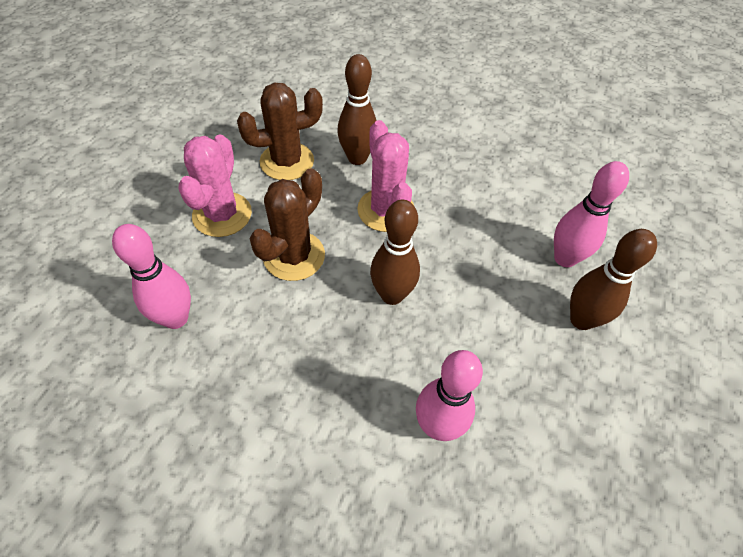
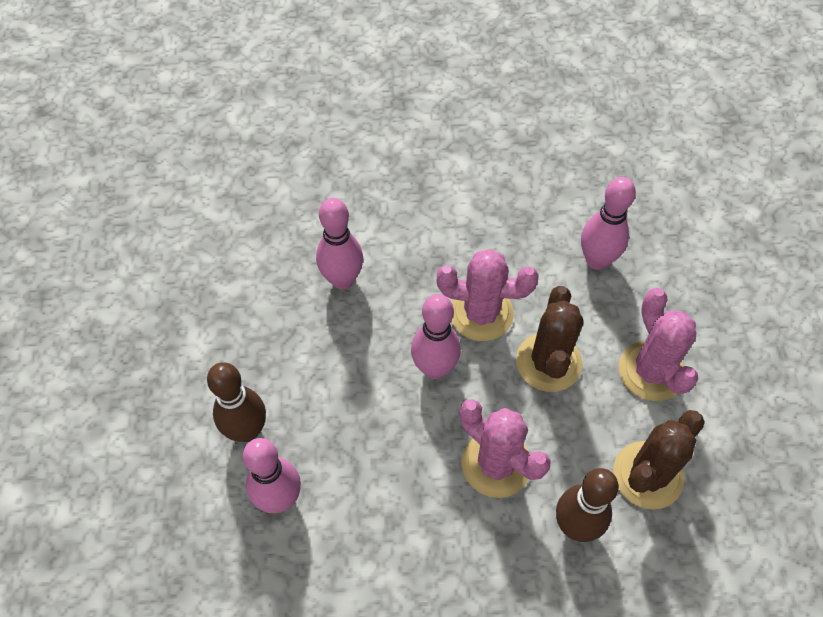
camera: 155 degrees right, 5 degrees up
(320, 321) = (481, 313): none -> pink cactus
(392, 295) = (434, 368): brown bowling pin -> pink bowling pin

